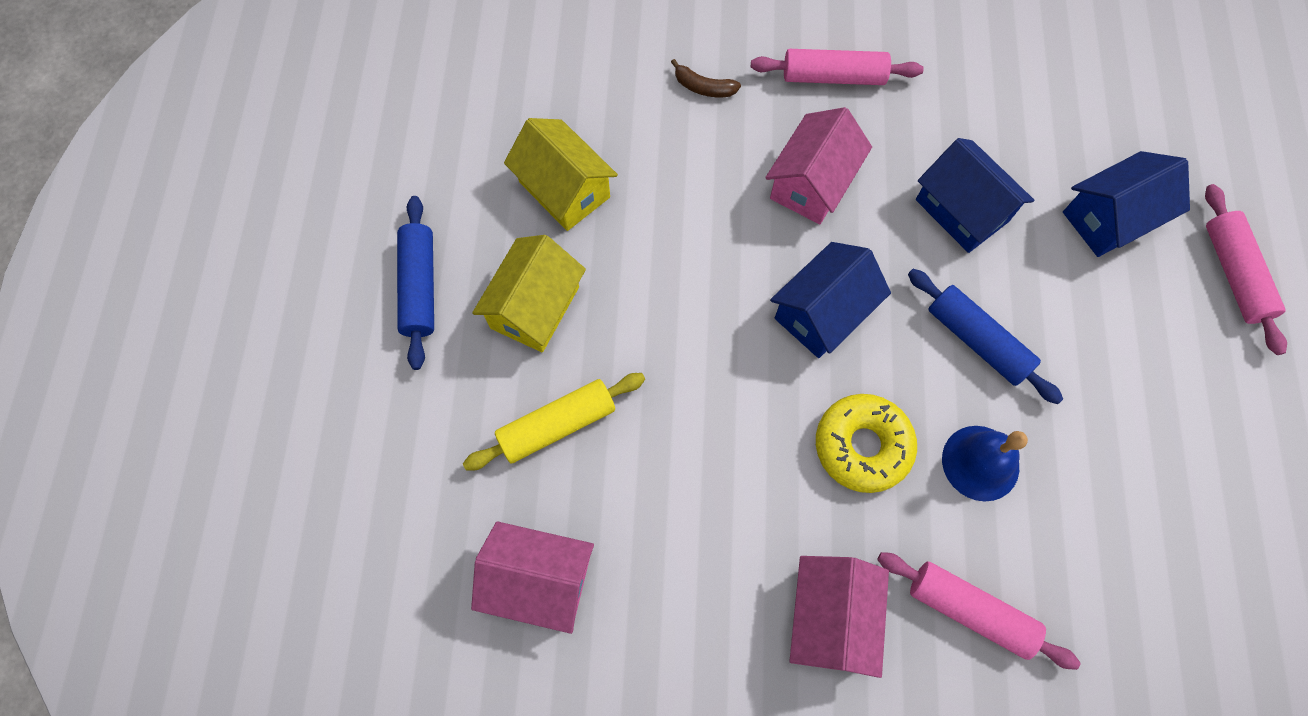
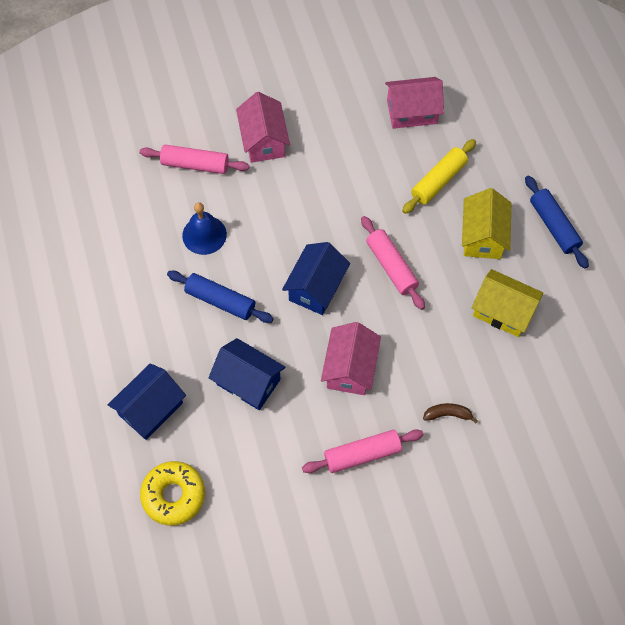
camera: 160 degrees right, 5 degrees down
(862, 446) = (271, 223): yellow donut -> yellow donut (173, 495)
(1233, 274) = (66, 396): pink rolling pin -> pink rolling pin (391, 266)

